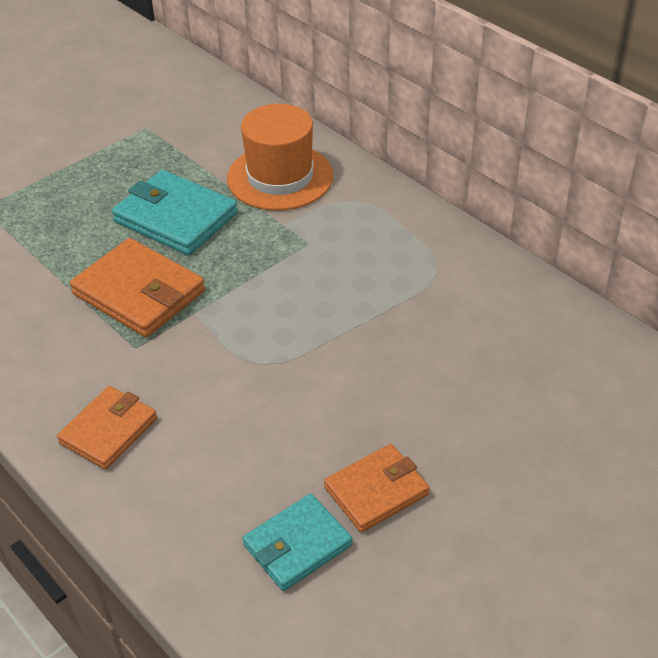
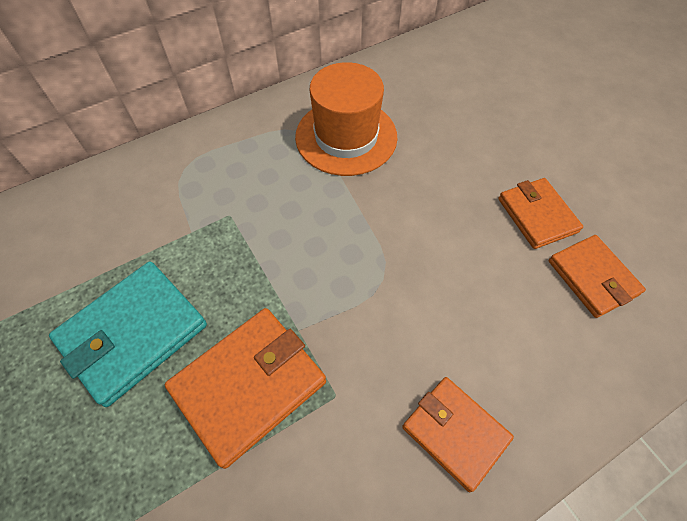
camera: 80 degrees left, 15 degrees up
(280, 177) = (116, 223): orange hat -> orange hat (346, 137)
(297, 545) = (592, 277): turquoise wallet -> orange wallet

